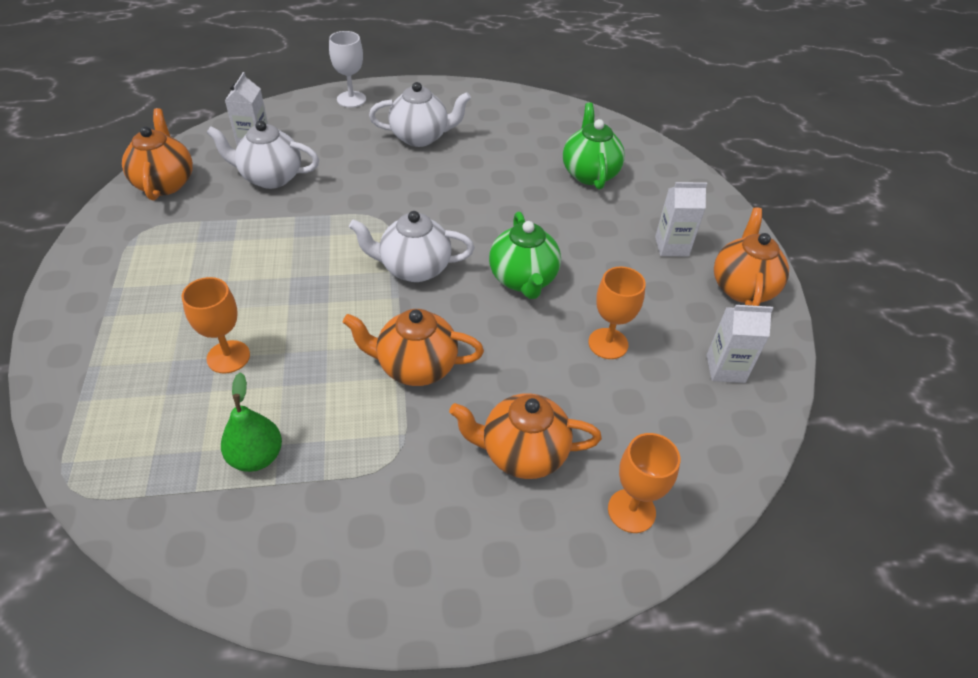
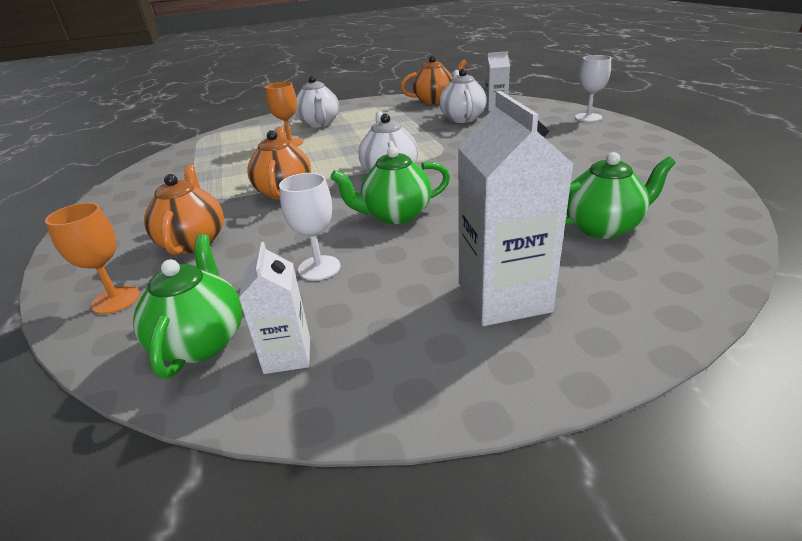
camera: 85 degrees right, 15 degrees down
(256, 456) = (214, 164): green pear -> none
(420, 137) = (566, 146): white teapot -> white teapot (319, 124)
(608, 343) = (319, 268): orange goblet -> white goblet
(671, 246) = (503, 297): white carton -> white carton, size x1.79
(706, 425) = (202, 342): none -> green teapot
(742, 287) = (450, 368): orange teapot -> none

